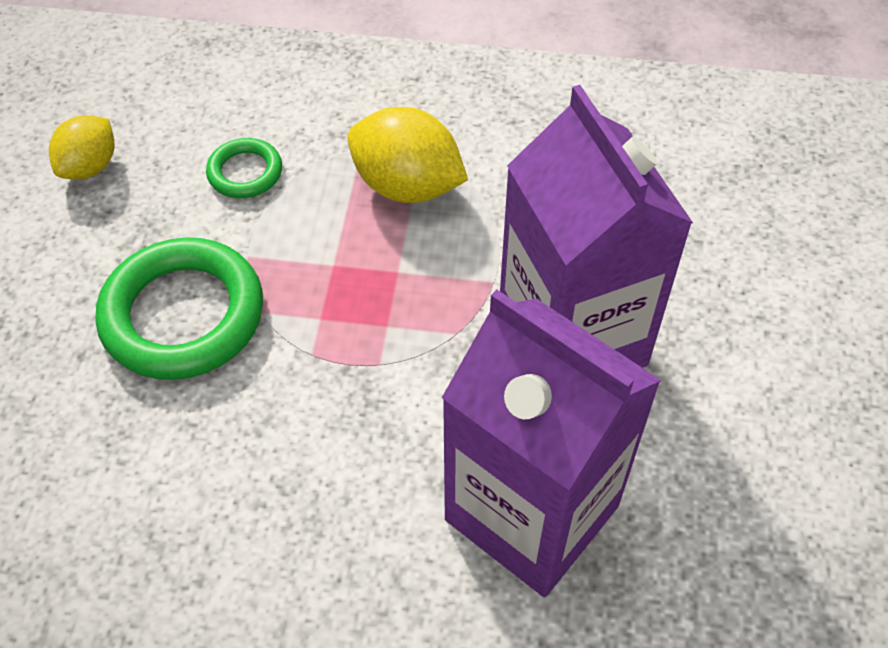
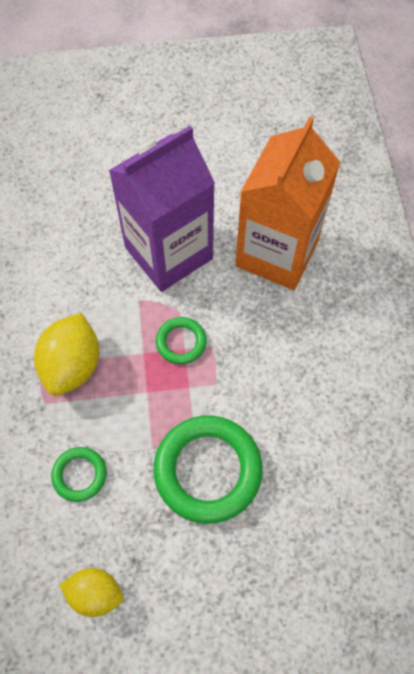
camera: 105 degrees left, 10 degrees up
(399, 324) = (181, 342): none -> green ring
(532, 512) = (277, 253): purple carton -> orange carton

